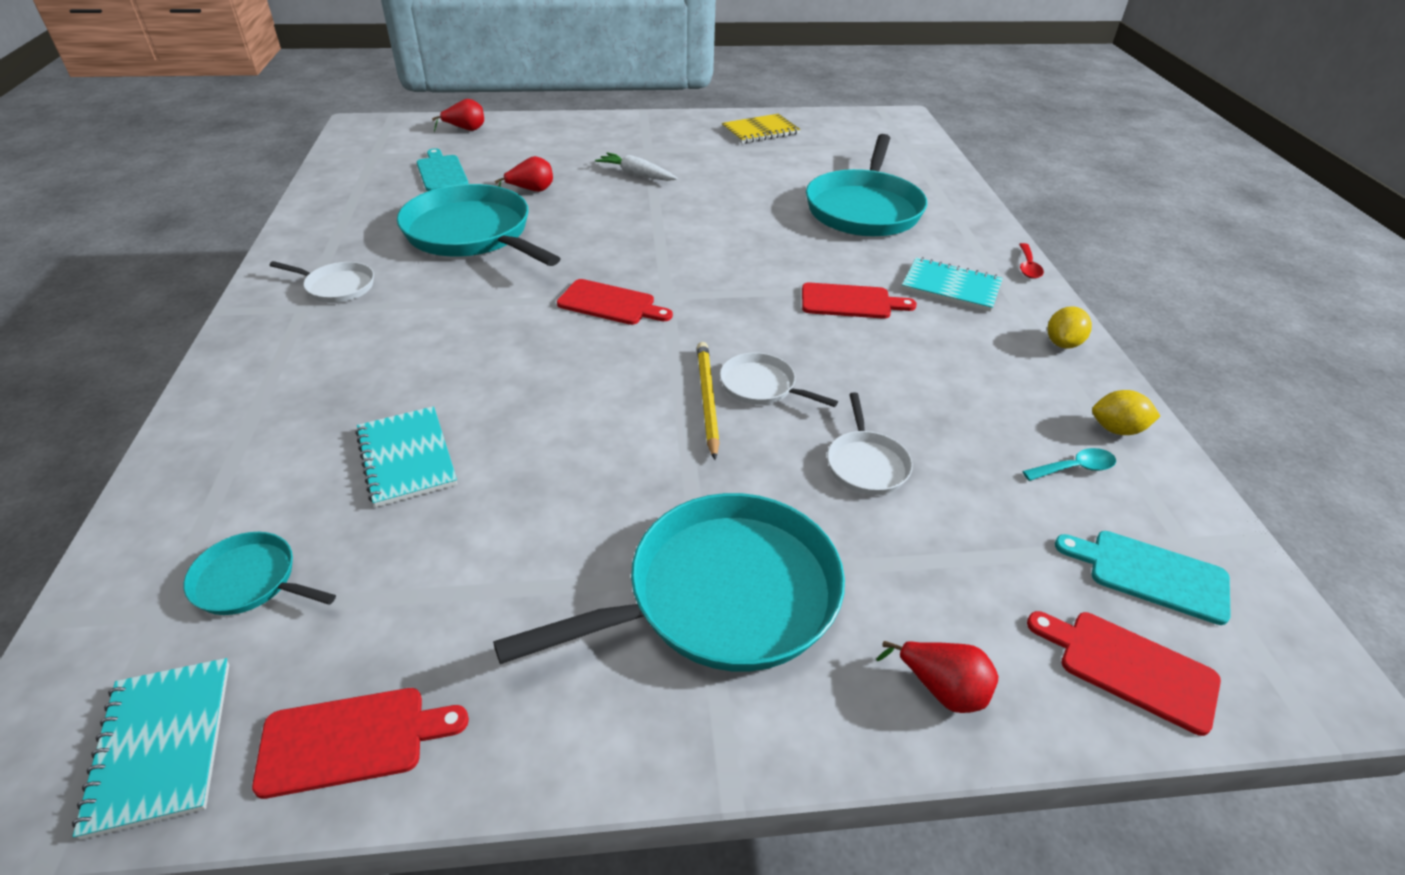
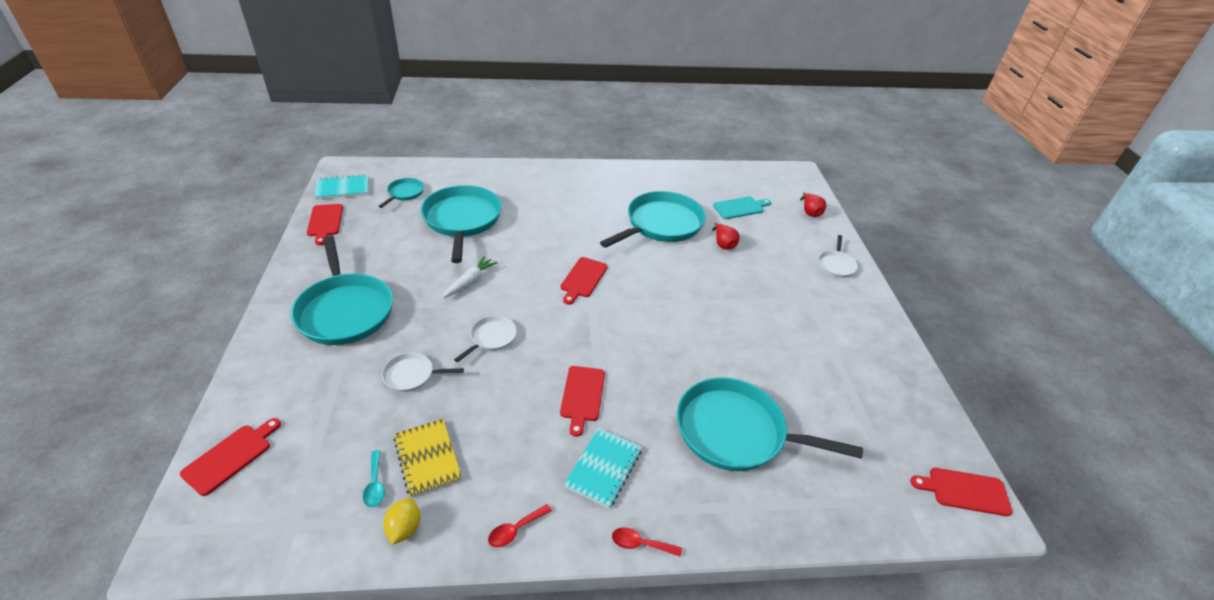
camera: 90 degrees right, 0 degrees up
(337, 287) = (601, 187): white pan -> white pan (836, 265)
(407, 458) = (462, 220): turquoise notebook -> turquoise pan
(636, 175) = (763, 293): white carrot -> white carrot (470, 282)
(707, 400) = (483, 314): yellow pencil -> none
(760, 131) = (883, 375): yellow notebook -> yellow notebook (428, 458)
(884, 121) = (965, 491): none -> red cutting board
(941, 689) = (261, 376): red pear -> none
(1062, 343) = (515, 530): yellow lemon -> red spoon
(1151, 574) = (278, 493): turquoise cutting board -> none

